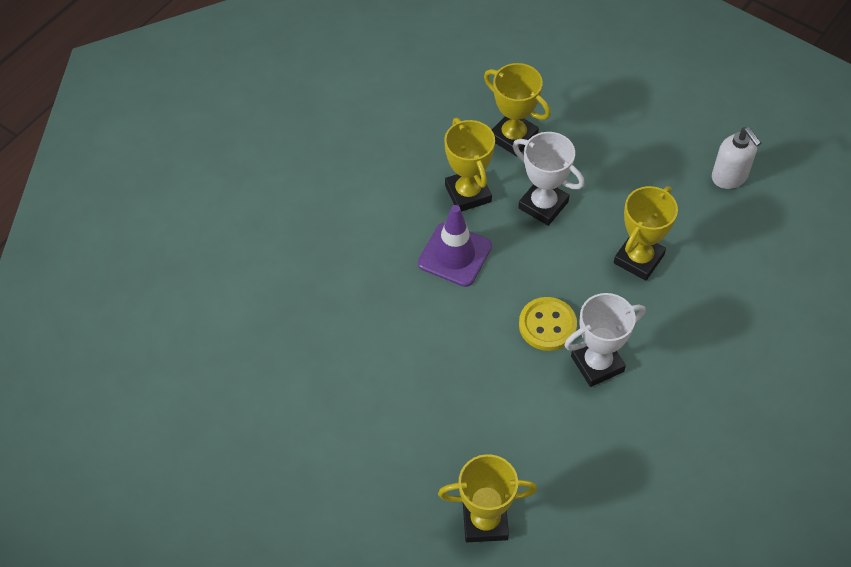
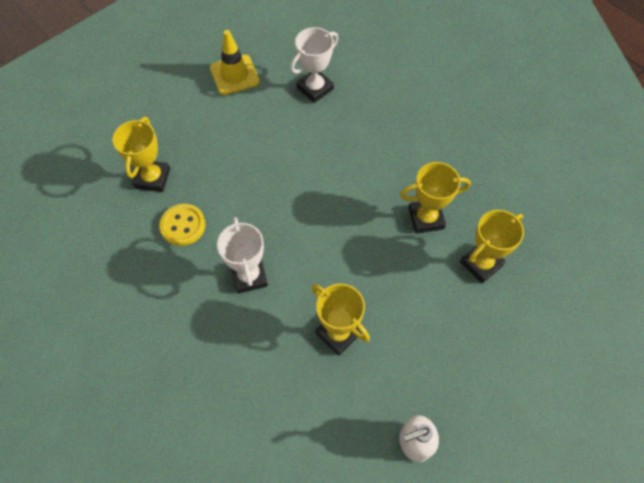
camera: 100 degrees right, 5 degrees up
(275, 459) = (234, 75): none -> yellow traffic cone
(454, 255) = (369, 199): purple traffic cone -> none
(543, 205) = (406, 271): white trophy -> white trophy (315, 88)
(547, 325) = (291, 249): yellow button -> yellow button (183, 225)

